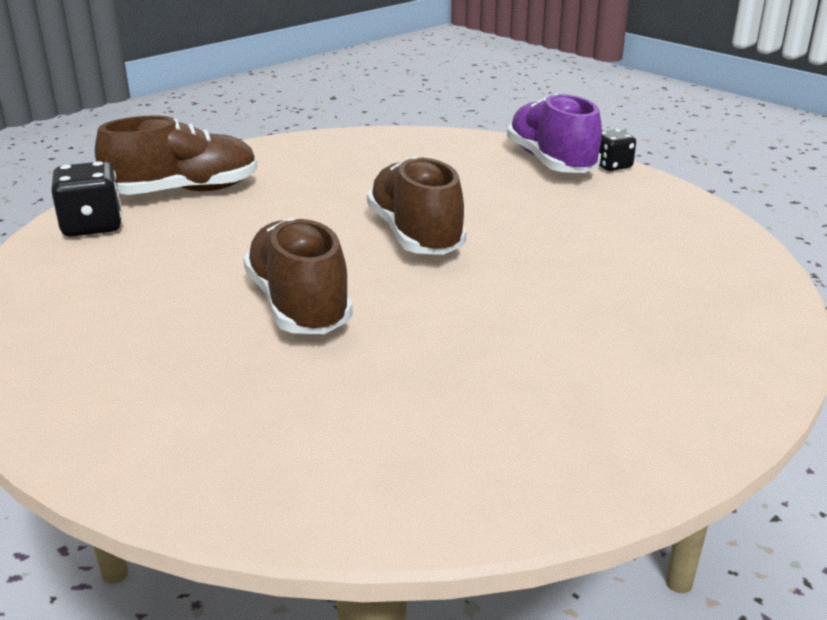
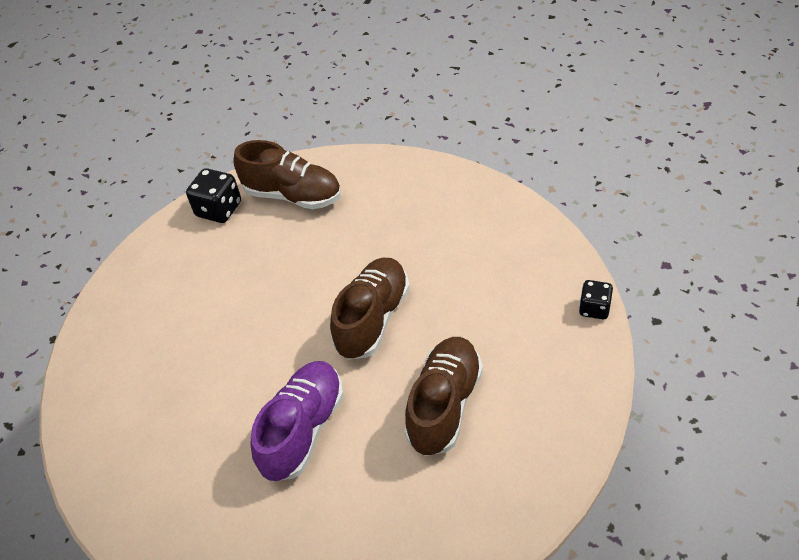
camera: 45 degrees right, 20 degrees up
(298, 305) = (248, 351): brown shoe -> brown shoe (444, 405)
(551, 162) = (554, 279): purple shoe -> purple shoe (303, 429)

